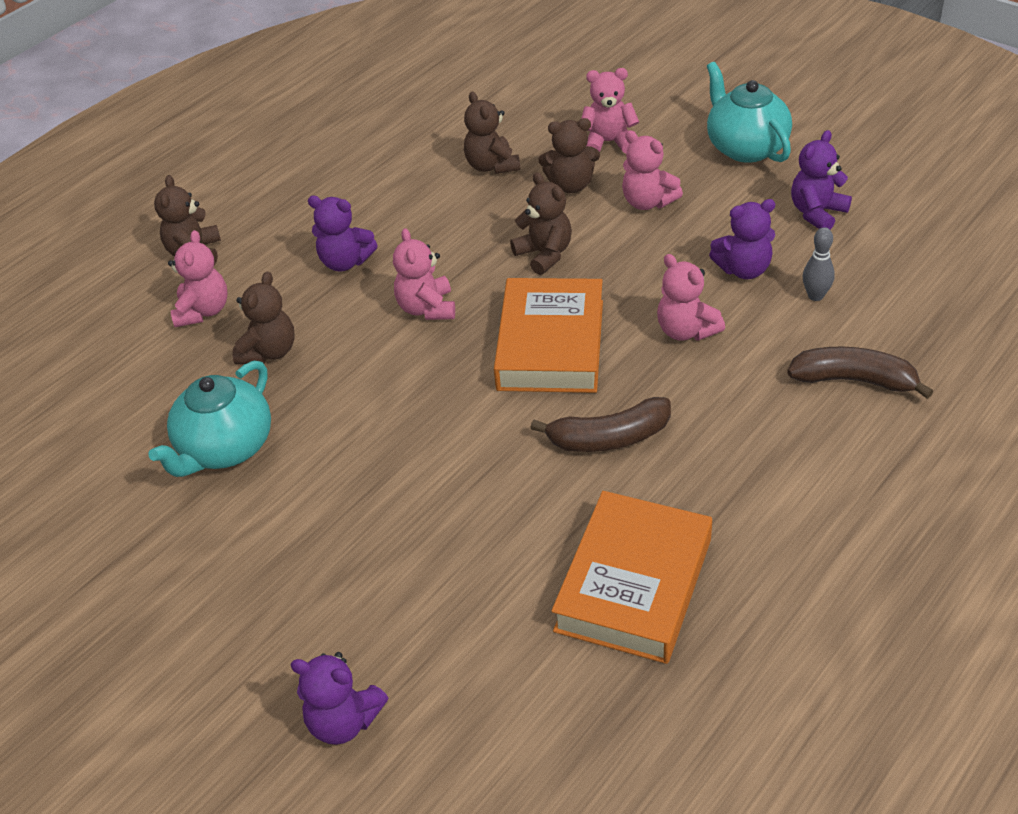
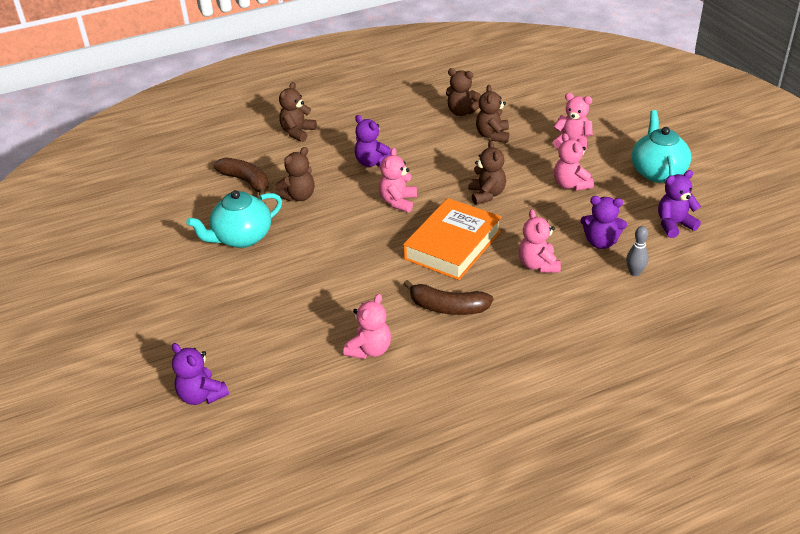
camera: 25 degrees right, 5 degrees down
(203, 311) = (280, 164): pink teddy bear -> pink teddy bear (370, 350)
(571, 185) = (531, 160): brown teddy bear -> brown teddy bear (462, 112)
(634, 584) = (402, 390): orange book -> none
(854, 380) = (621, 329): brown banana -> brown banana (246, 181)

